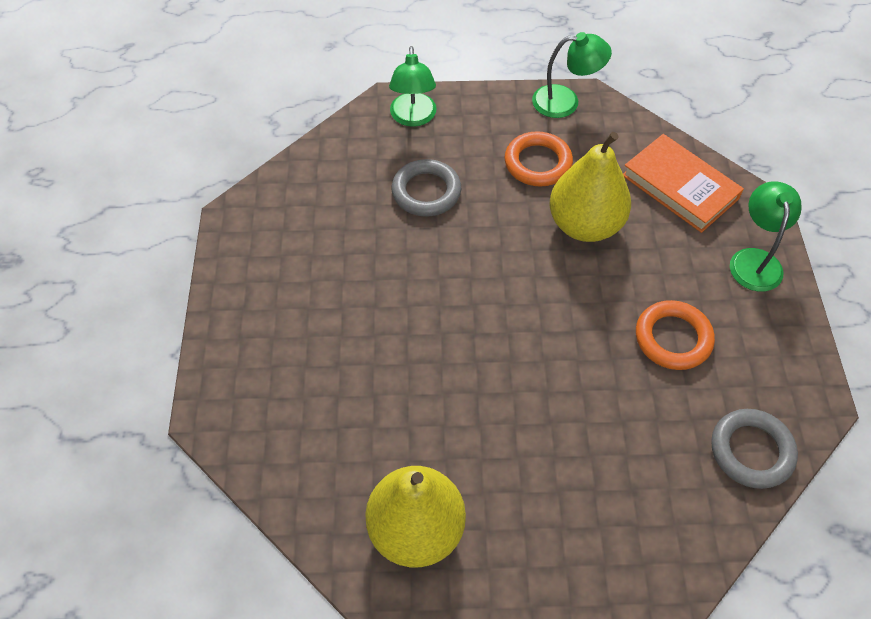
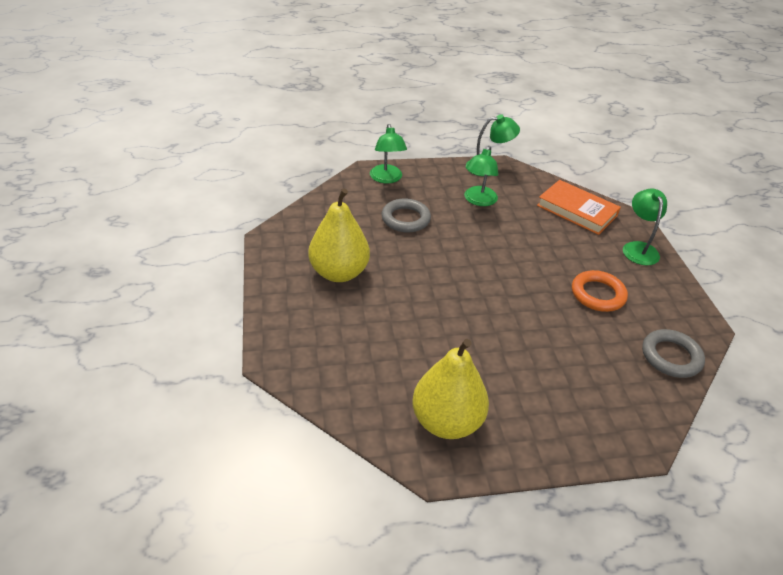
camera: 10 degrees left, 15 degrees down
(538, 163) = (478, 201): orange ring -> green lamp
(584, 225) = (519, 233): yellow pear -> yellow pear (339, 273)

